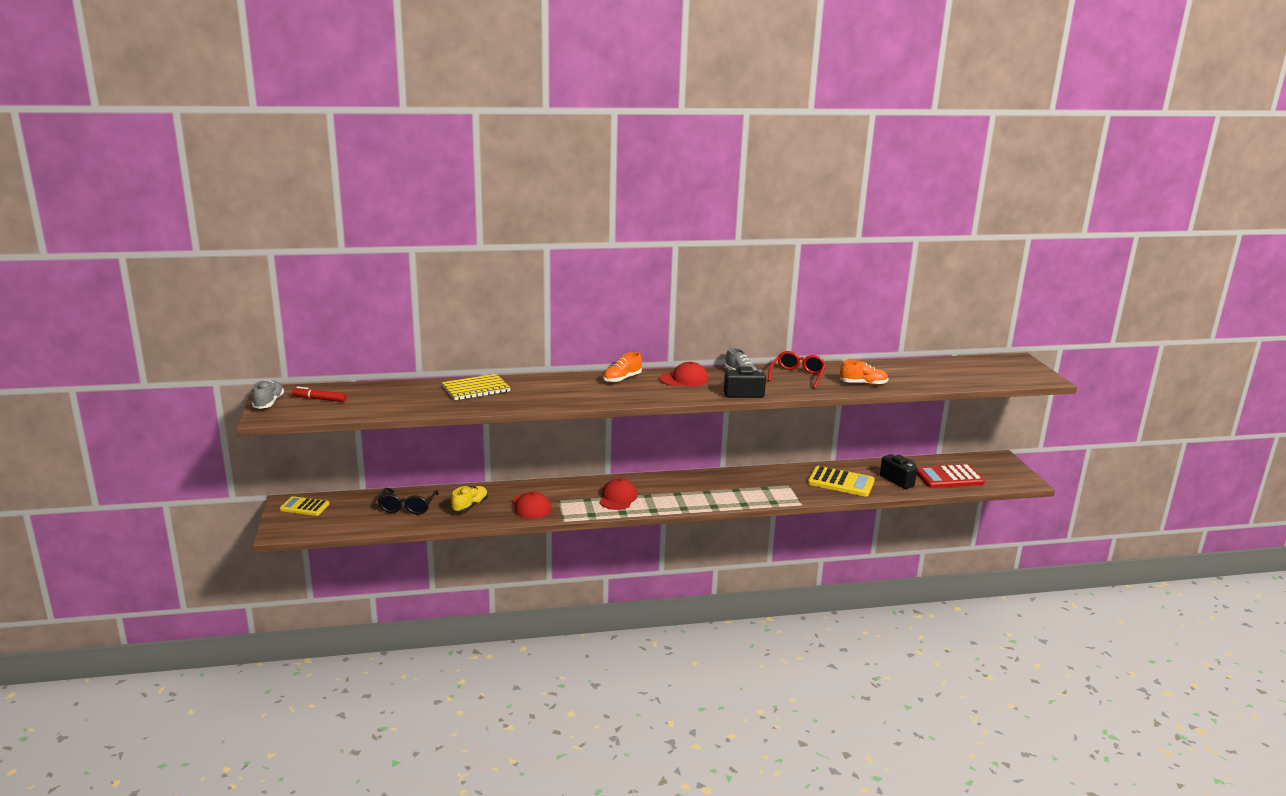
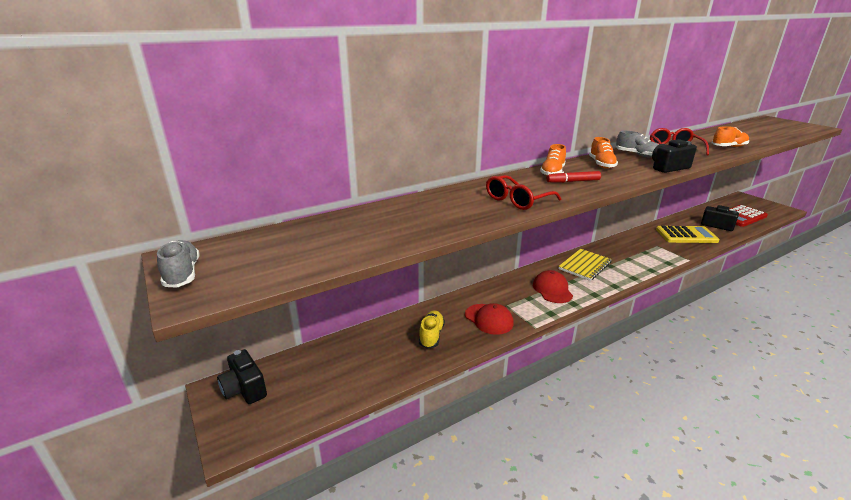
camera: 20 degrees left, 5 degrees up
(304, 507) = (244, 389): yellow calculator -> black camera
(320, 399) = (256, 253): red marker -> red marker (573, 181)
(407, 507) = (367, 354): black glasses -> none
(476, 389) = (432, 206): yellow notebook -> yellow notebook (585, 266)
(549, 397) = (517, 200): none -> red glasses
(684, 379) = (601, 164): red cap -> orange shoe

